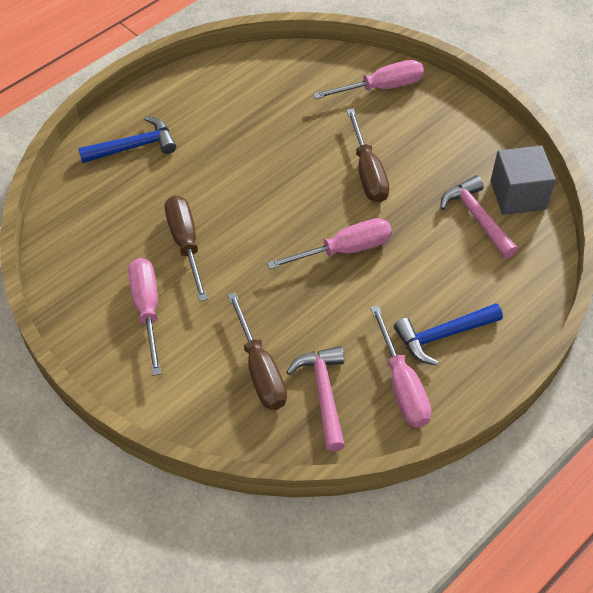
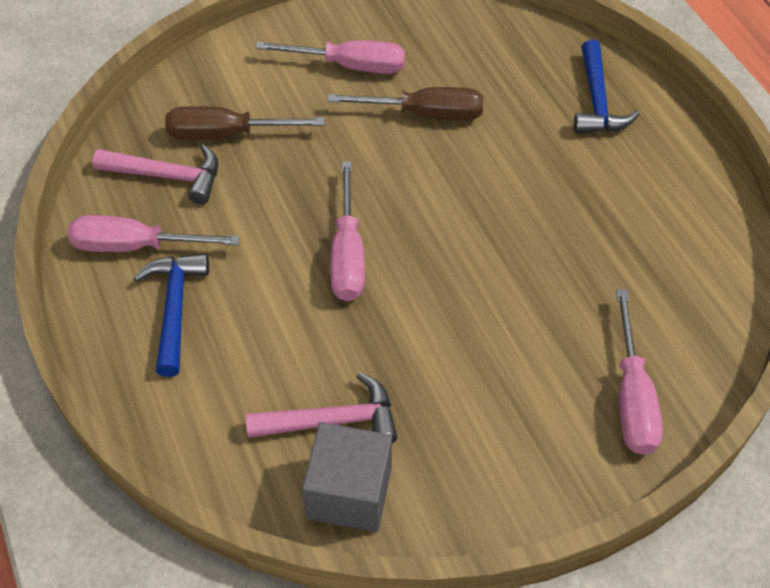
camera: 110 degrees right, 0 degrees up
(368, 172) = (466, 321): brown screwdriver -> none

